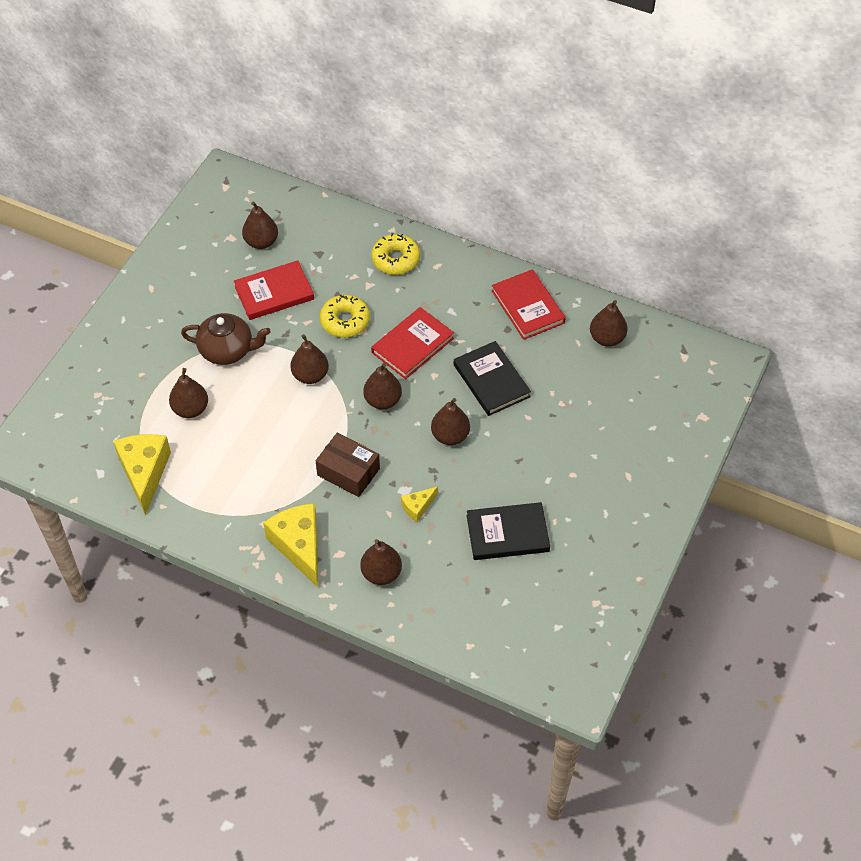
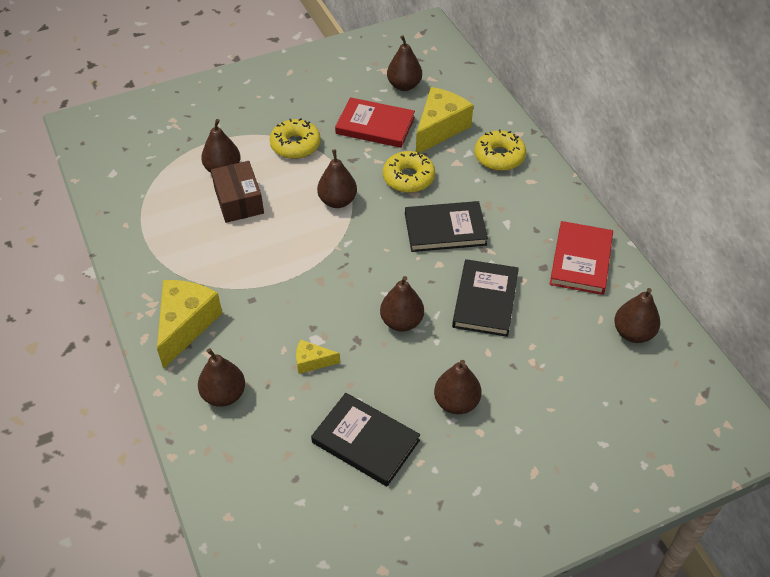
camera: 40 degrees right, 5 degrees down
(145, 473) = (141, 193): yellow cheese -> yellow cheese (440, 128)
(227, 350) = (295, 145): brown teapot -> yellow donut
(348, 472) = (287, 294): brown box -> brown box (239, 201)
(383, 400) = (374, 256): brown pear -> brown pear (456, 402)
(412, 345) = (445, 229): red book -> black book

